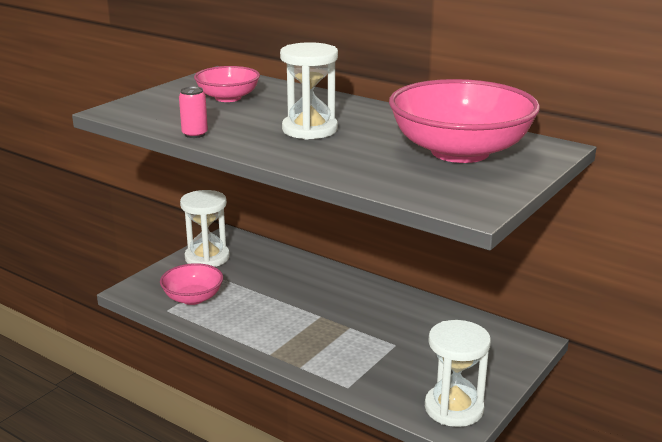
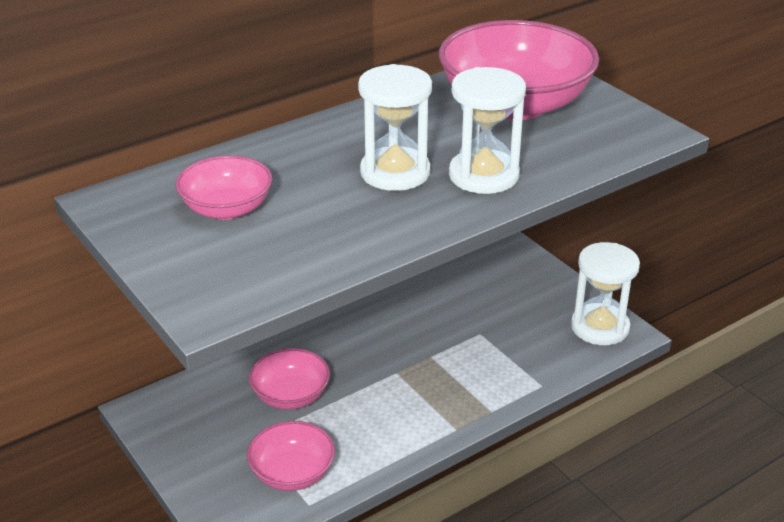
camera: 70 degrees left, 10 degrees up
(195, 134) = (359, 254): pink can -> none
(207, 258) = (189, 442): white hourglass -> white hourglass (483, 175)
(269, 281) = (290, 396): none -> pink bowl

